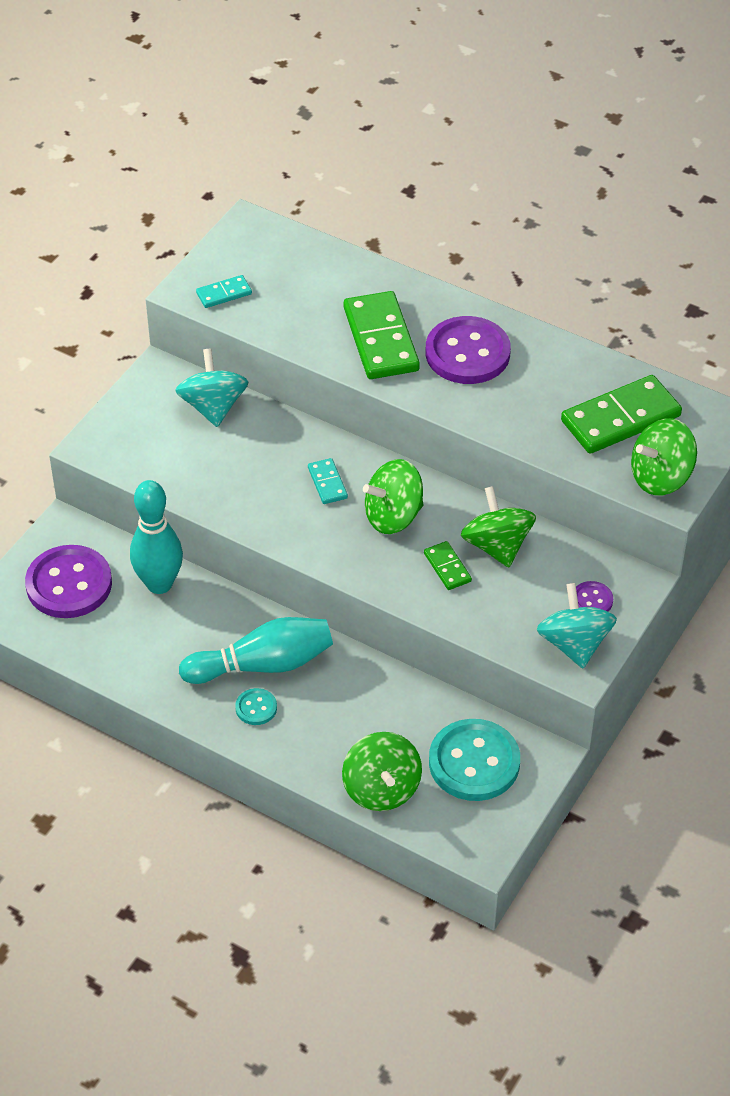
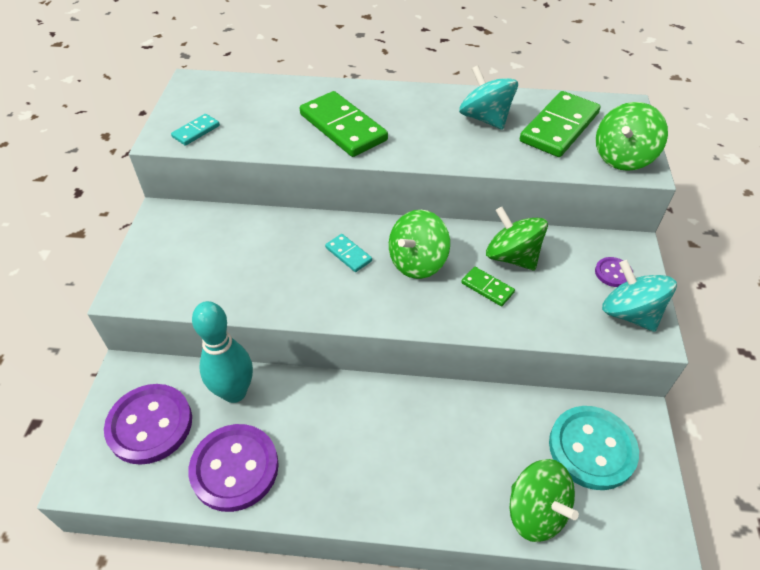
camera: 25 degrees left, 0 degrees up
(213, 407) = (221, 226): turquoise spinning top -> turquoise spinning top (485, 118)
(256, 708) = (380, 477): turquoise button -> none
(263, 664) = (363, 432): turquoise bowling pin -> none
(467, 353) = (415, 118): purple button -> purple button (235, 468)

